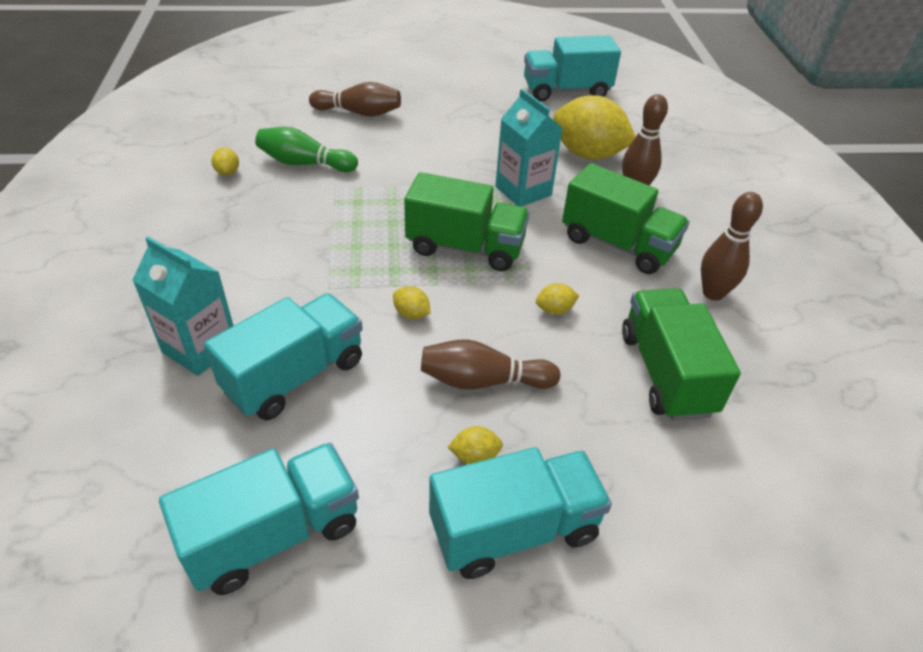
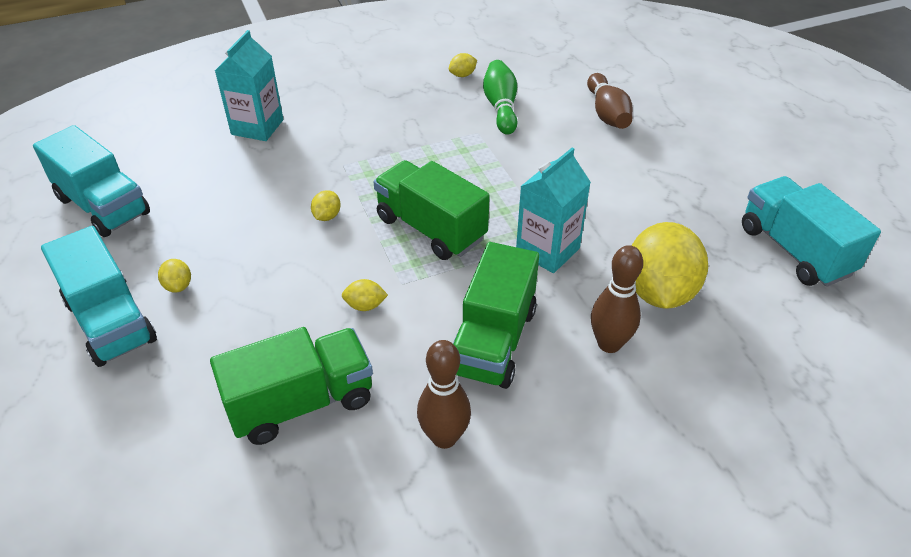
camera: 75 degrees right, 0 degrees up
(295, 375) = (241, 175): turquoise truck -> none
(465, 247) = (431, 228): green truck -> green truck turned 135 degrees clockwise
(483, 381) = (259, 275): brown bowling pin -> none
(554, 310) = (365, 305): yellow lemon -> yellow lemon turned 60 degrees counterclockwise

